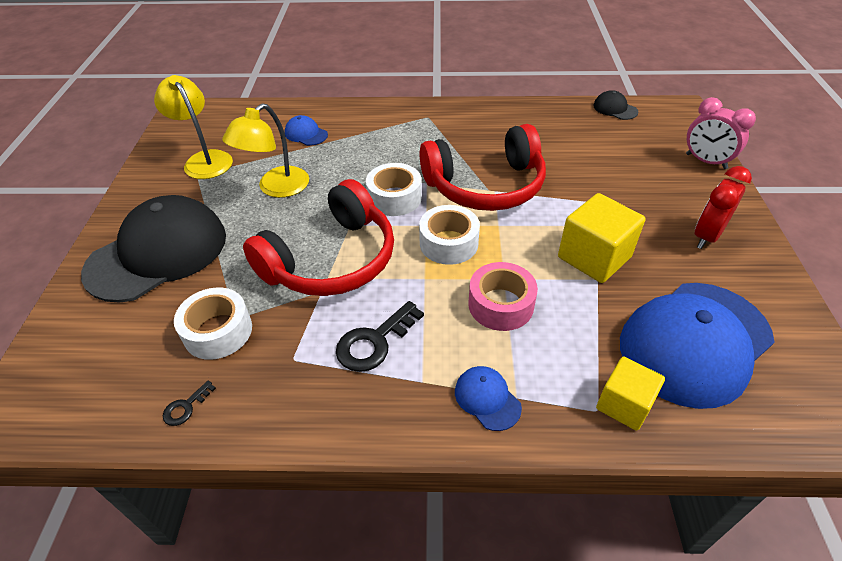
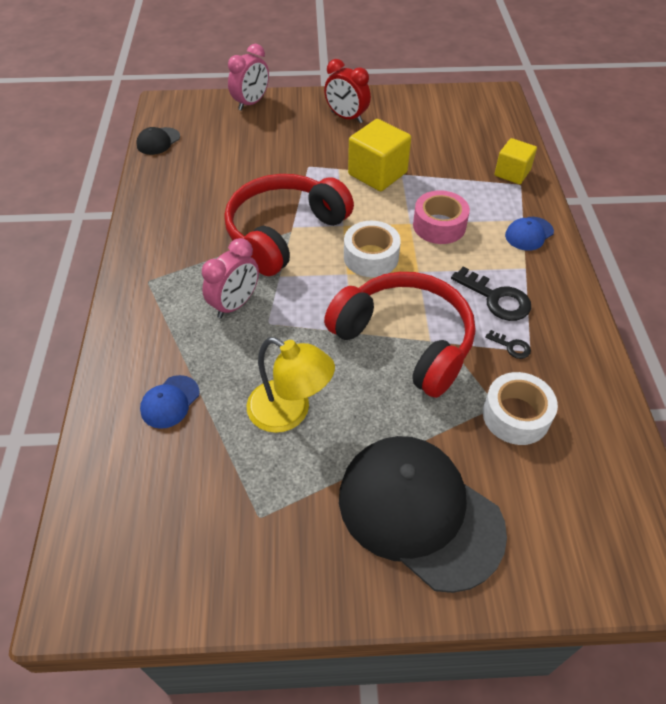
camera: 95 degrees left, 5 degrees up
(186, 407) = (601, 418): black key -> black key (511, 346)
(204, 160) = (223, 518): yellow lamp -> none
(394, 198) = (306, 300): white tape -> none
(395, 159) = (235, 304): none -> pink clock
(485, 185) = (284, 233): red headphones -> red headphones turned 120 degrees counterclockwise
(694, 342) = (452, 138): blue cap -> none

